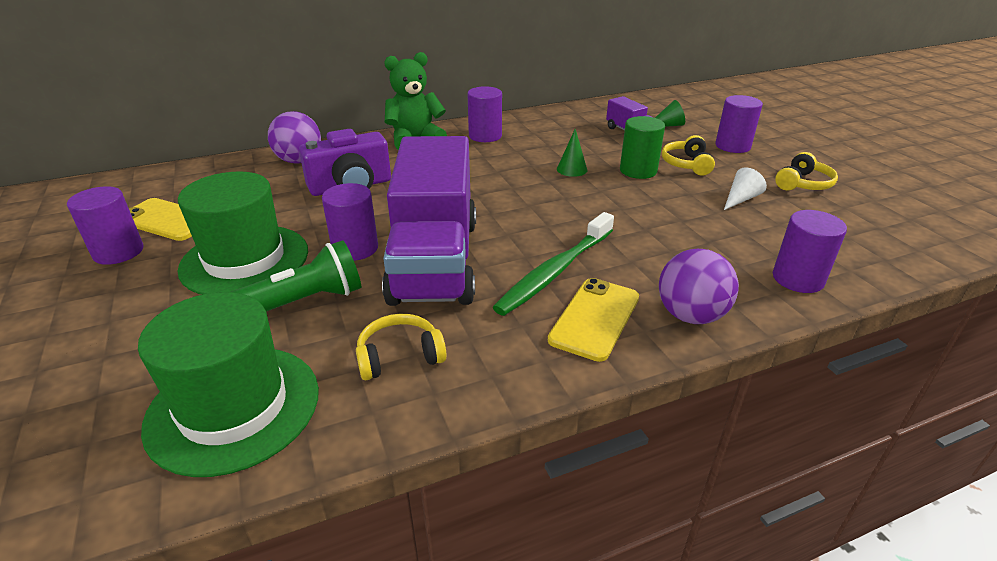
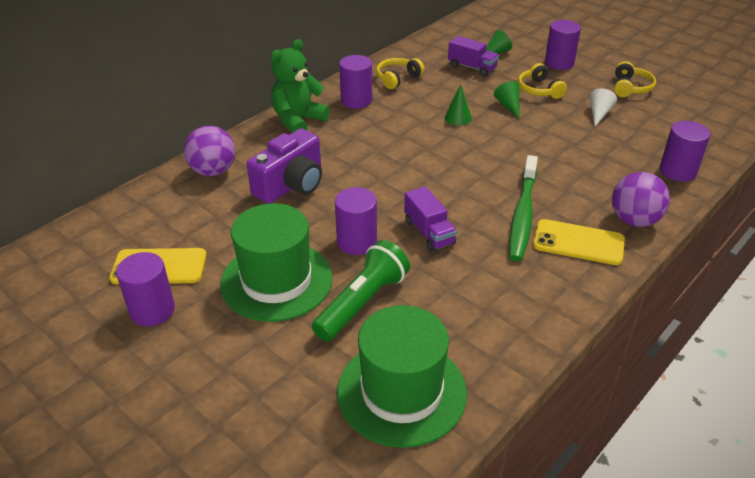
camera: 25 degrees left, 5 degrees up
(400, 356) = (477, 315): yellow headphones -> yellow headphones (397, 78)
(435, 260) = (429, 232): purple truck -> purple truck, size x0.42
(595, 318) = (578, 242): yellow phone -> yellow phone turned 75 degrees counterclockwise
(638, 170) = (508, 106): green cylinder -> green cone

